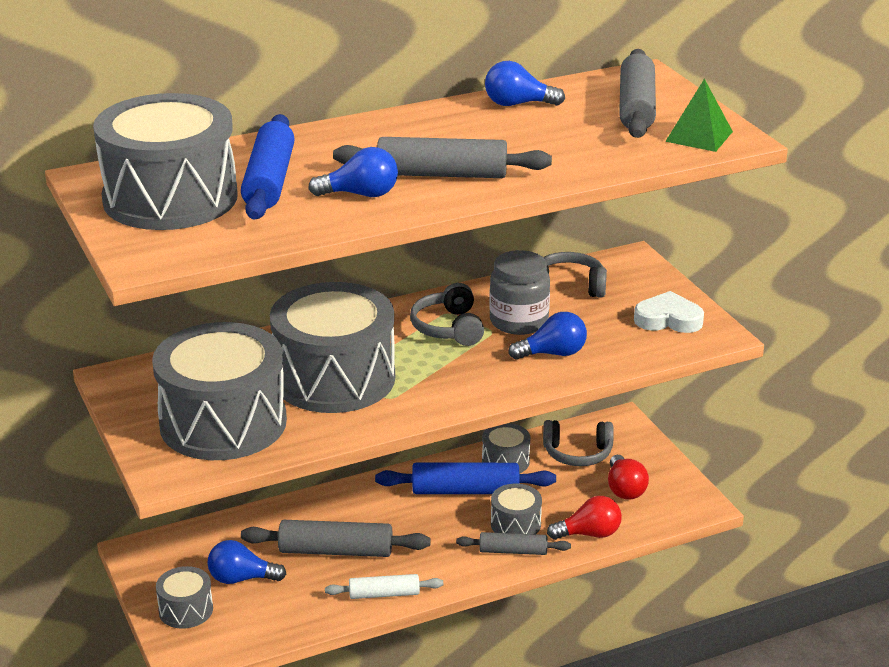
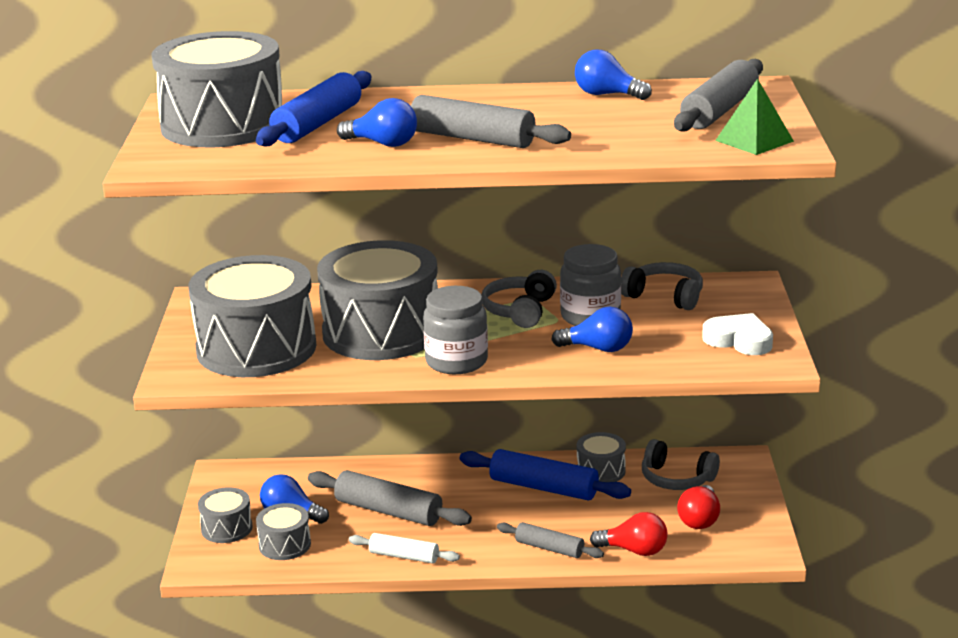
camera: 25 degrees right, 5 degrees down
(434, 395) = (456, 361): none -> grey jar
(515, 524) = (569, 526): grey drum -> grey drum (284, 545)

